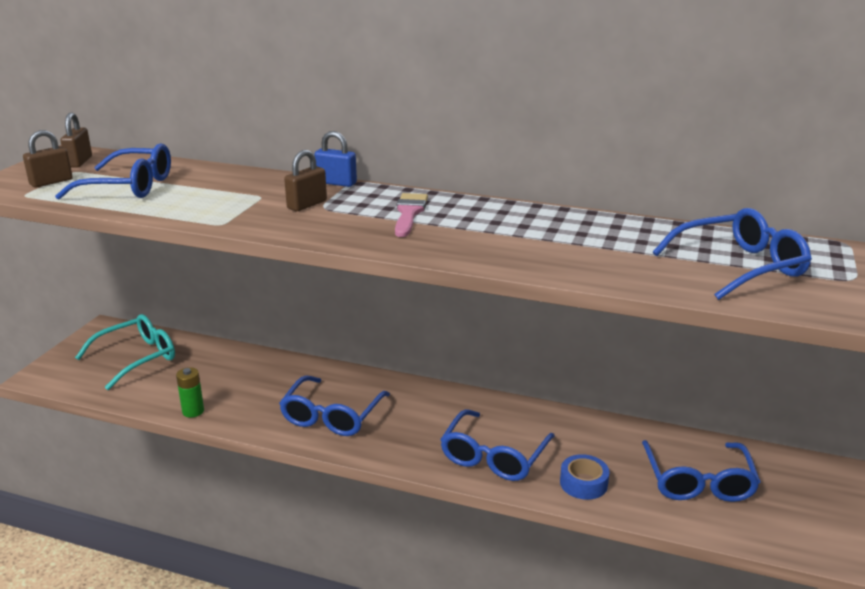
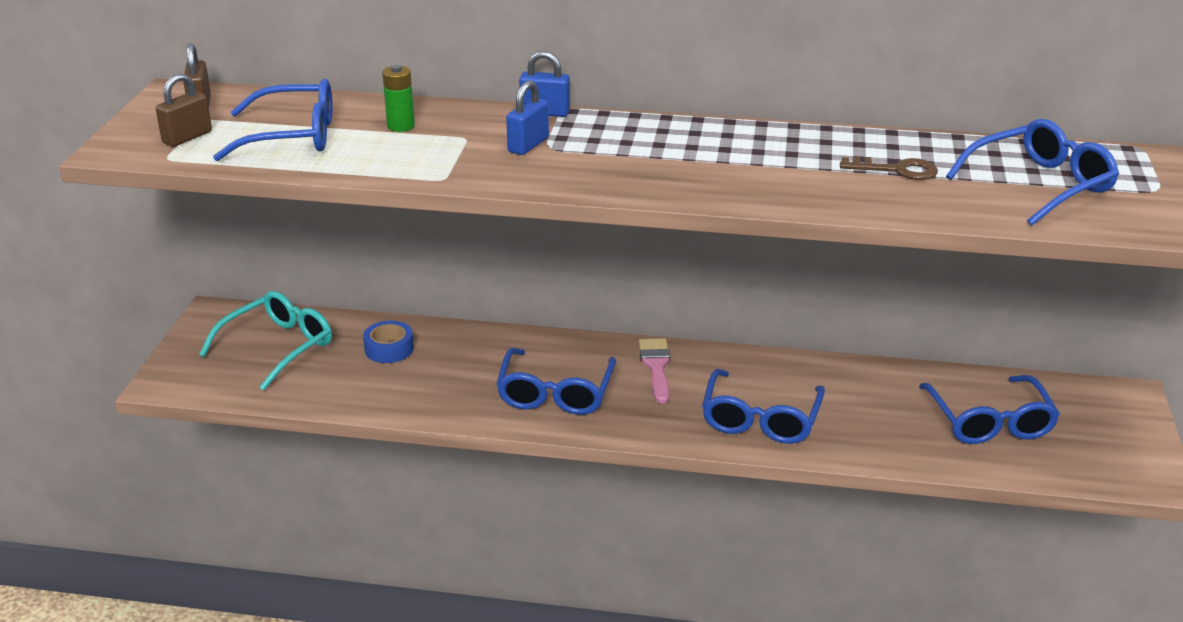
camera: 10 degrees left, 5 degrees up
(193, 411) = (384, 405): green battery -> green battery (401, 126)
(307, 205) = (528, 145): brown padlock -> blue padlock
(409, 213) = (654, 147): pink brush -> pink brush (656, 367)
(583, 483) = (868, 437): blue tape -> blue tape (389, 349)
(611, 245) = (897, 170): none -> brown key

